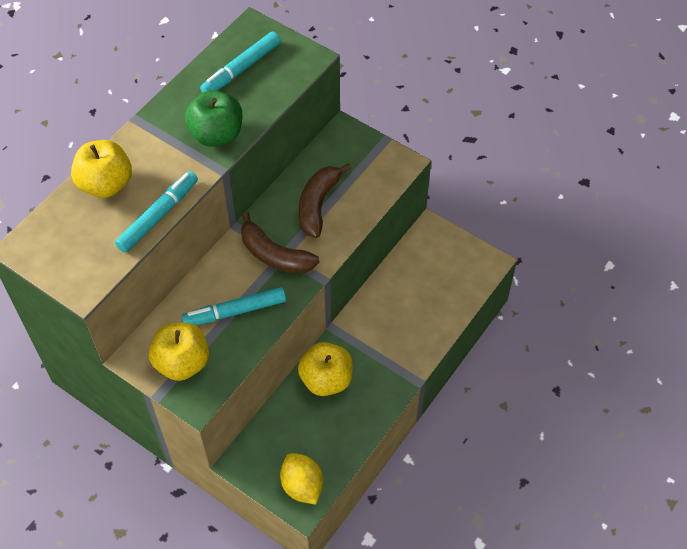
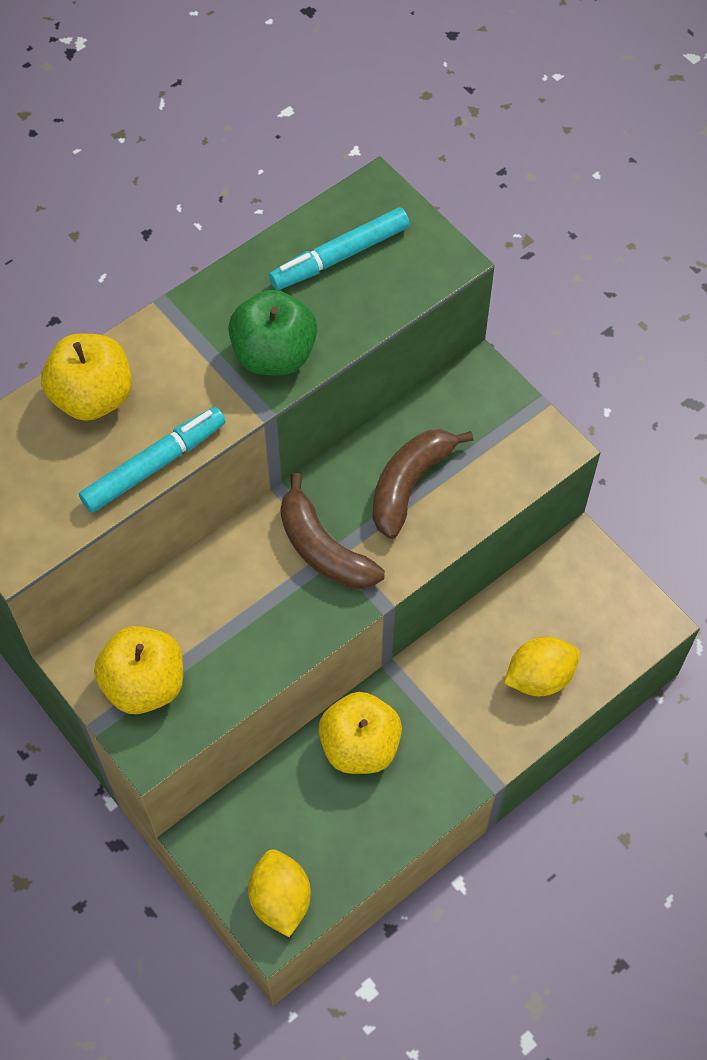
camera: 15 degrees right, 5 degrees up
(235, 311) = (241, 623): turquoise marker -> none
(427, 311) = (539, 677): none -> yellow lemon

